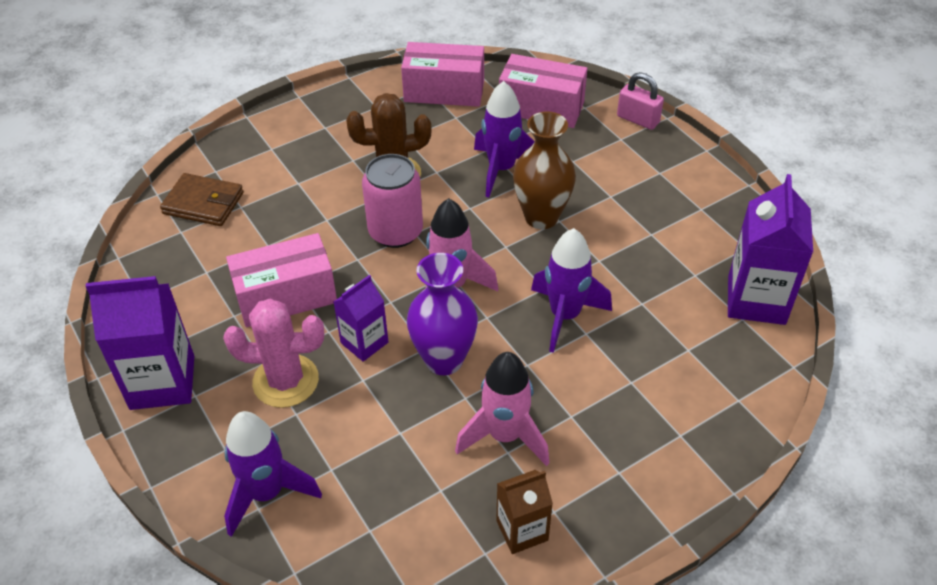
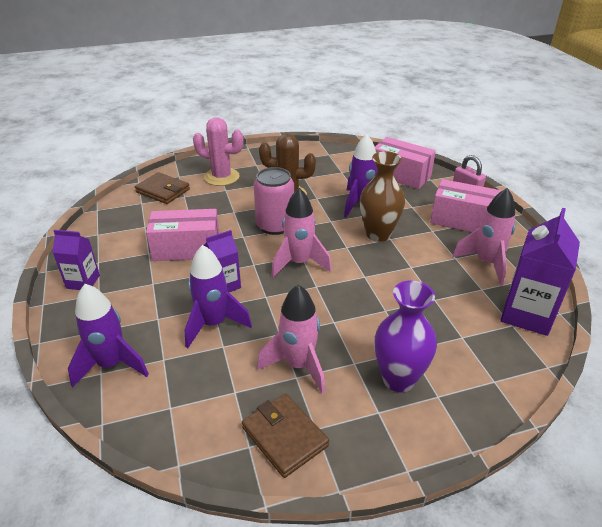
camera: 15 degrees right, 10 degrees down
(162, 382) = (83, 282): purple carton -> purple carton, size x0.59
(285, 381) = (161, 297): pink cactus -> pink cactus (221, 177)
(444, 91) = (339, 158): pink box -> pink box (463, 221)
(444, 360) = (274, 306): purple vase -> purple vase (398, 379)
(522, 530) = (284, 437): brown carton -> brown wallet
(565, 316) = (373, 296): purple rocket -> purple rocket (213, 324)
(691, 234) = (486, 263): none -> pink rocket

